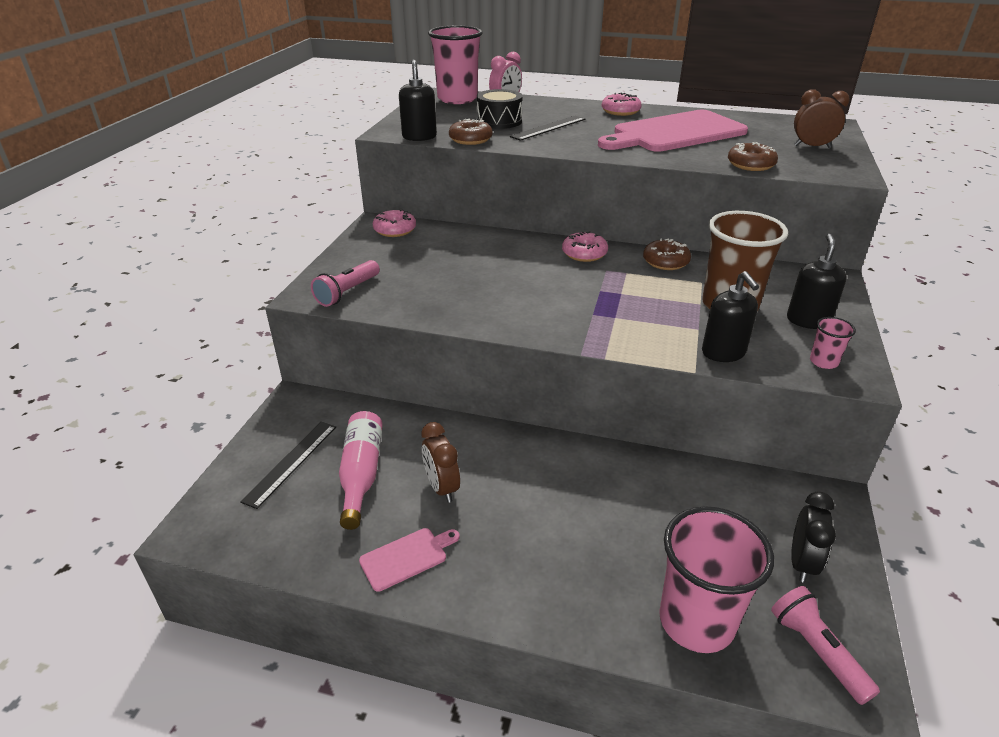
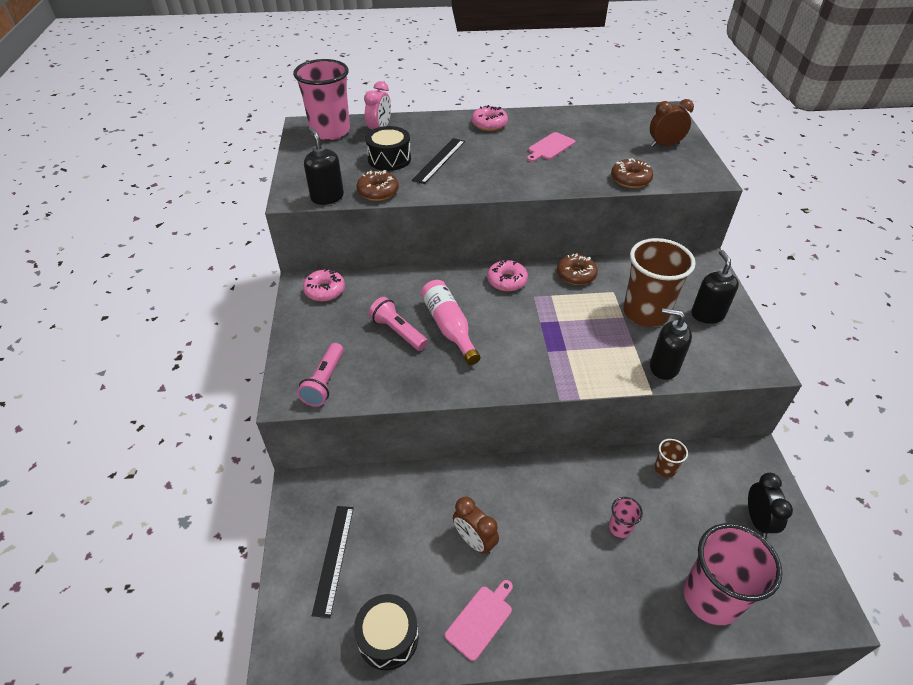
camera: 20 degrees left, 10 degrees up
(302, 543) = (388, 637): none -> black drum
(361, 474) = (401, 550): pink bottle -> pink bottle (449, 327)
(674, 133) = (550, 147): pink cutting board -> pink cutting board, size x0.43
(703, 482) = (665, 469): none -> brown cup
(723, 353) = (663, 367): black soap dispenser -> black soap dispenser turned 150 degrees clockwise
(817, 651) = (794, 592): pink flashlight -> pink flashlight (398, 332)
(823, 362) = (735, 356): pink cup -> pink cup (620, 527)

